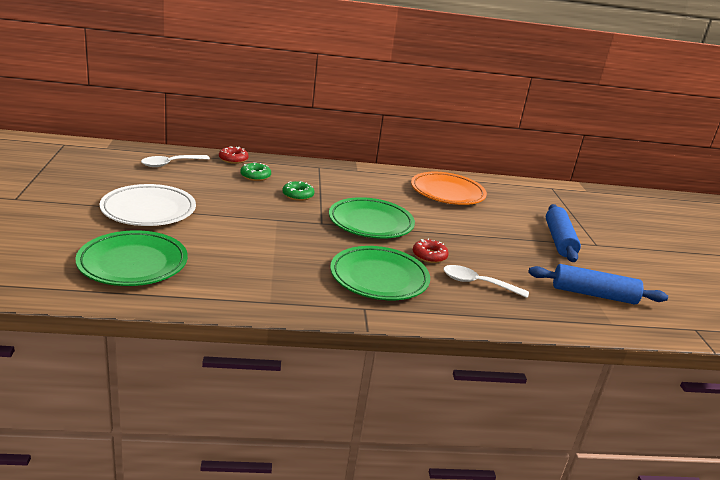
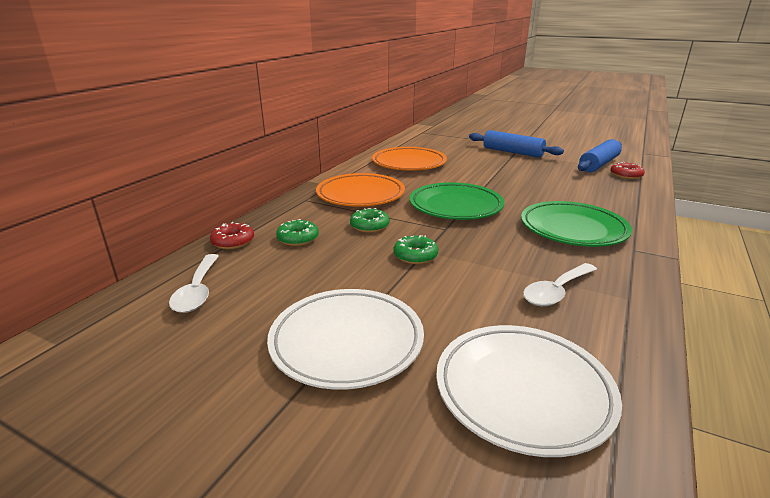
camera: 55 degrees left, 0 degrees up
(133, 263) = (523, 391): green plate -> white plate
(266, 217) = (415, 255): none -> green donut
(350, 184) = (360, 195): none -> orange plate
(429, 256) = (530, 199): red donut -> red donut (626, 175)
(477, 283) = (583, 194): white spoon -> white spoon (556, 291)

